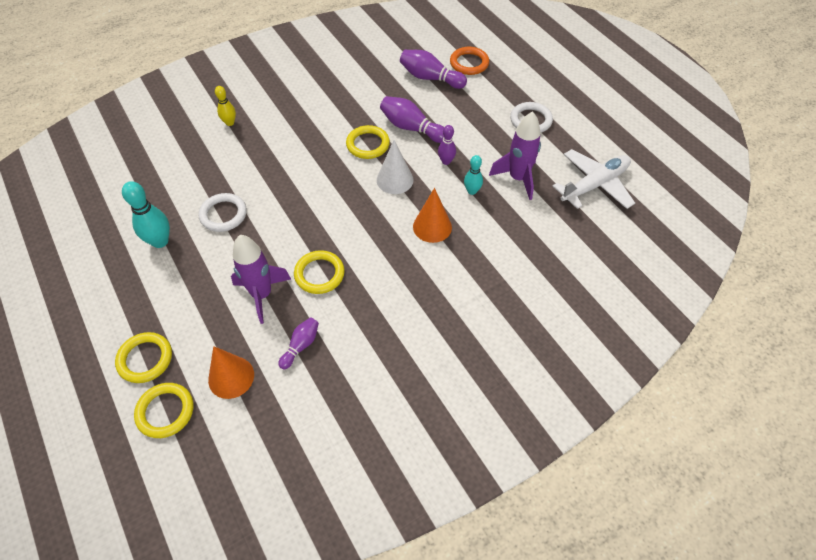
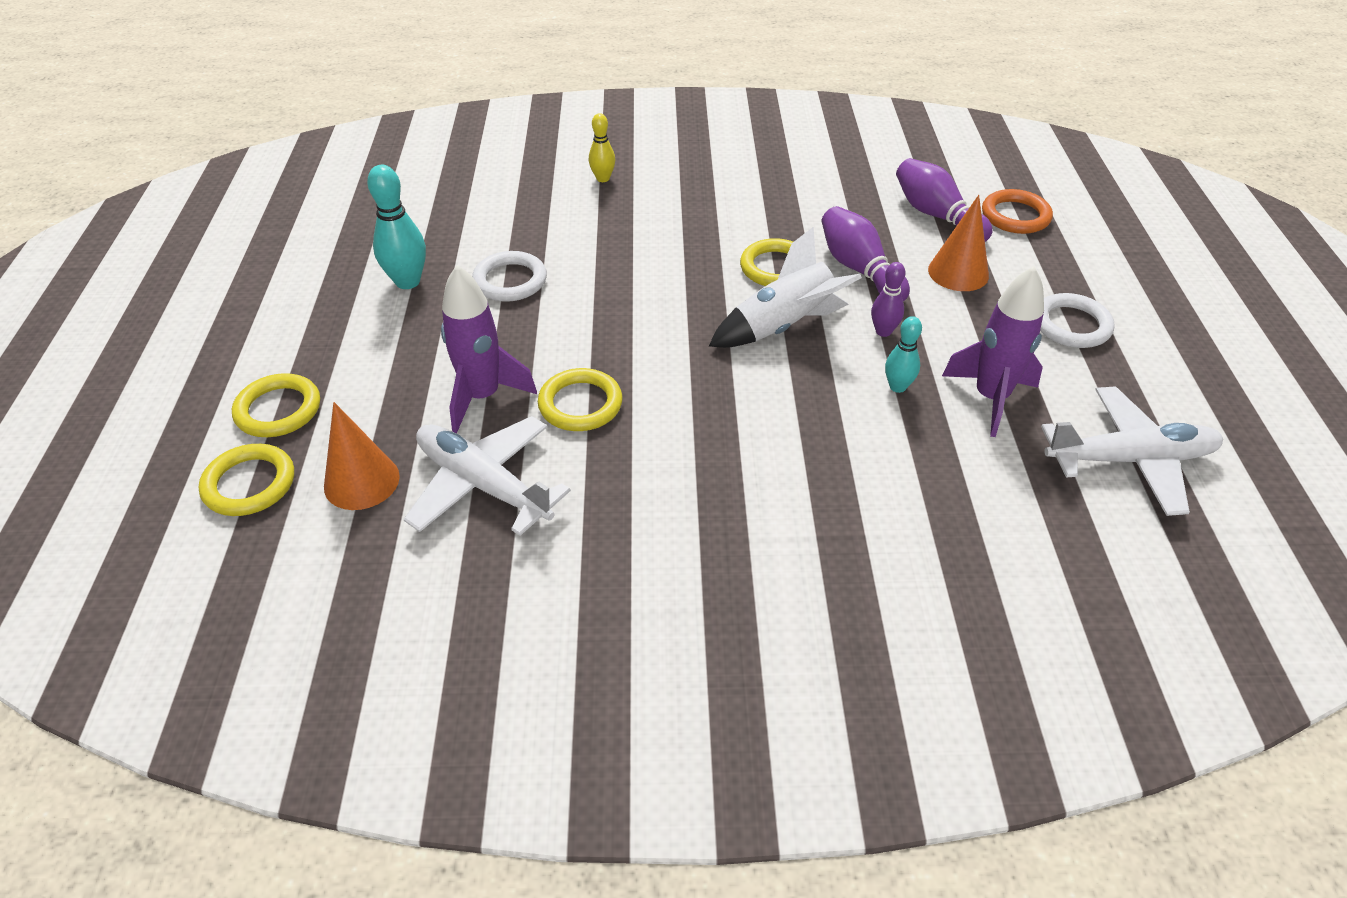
camera: 30 degrees right, 10 degrees down
(301, 346) = (483, 485): purple bowling pin -> white plane
(395, 180) = (783, 326): white cone -> white rocket
(432, 227) = (796, 410): orange cone -> orange cone (958, 272)

